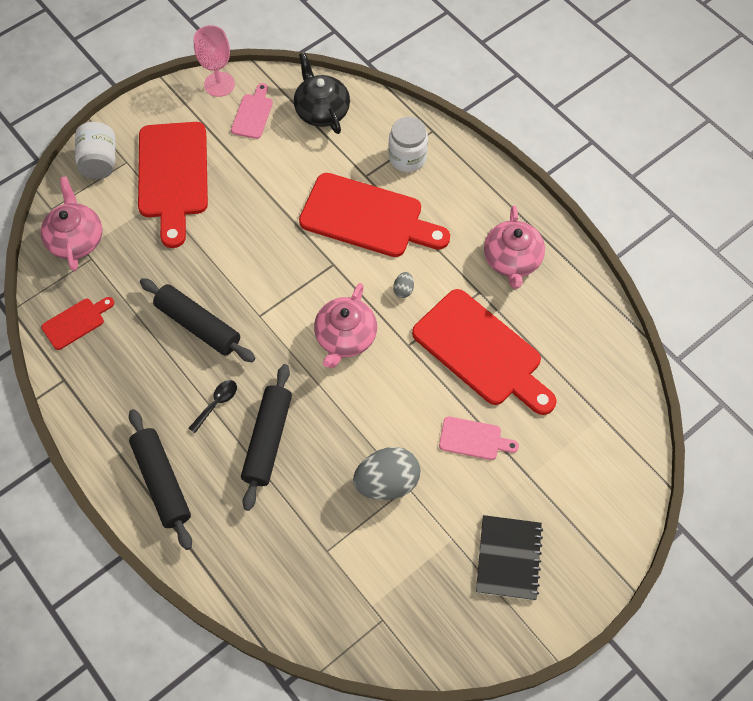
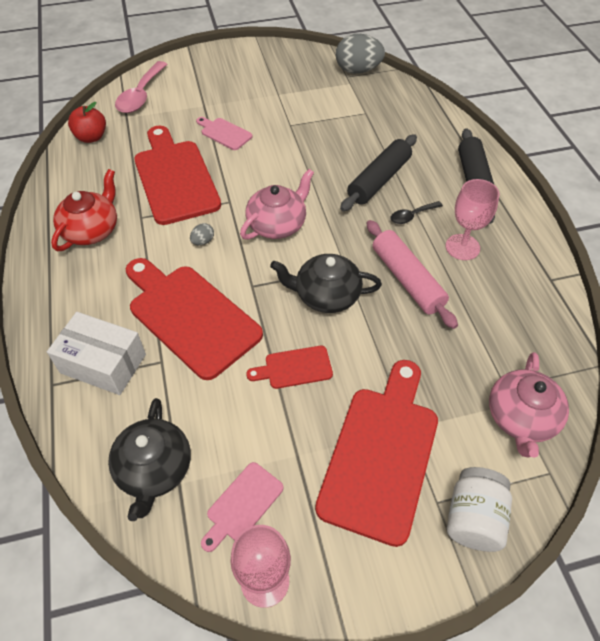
camera: 155 degrees left, 10 degrees down
(76, 322) = (532, 326): red cutting board -> red cutting board (294, 368)
(155, 384) = (462, 247): none -> pink goblet
(198, 325) = (407, 279): black rolling pin -> pink rolling pin
(264, 280) = (326, 295): none -> black teapot
(387, 482) = (302, 131): grey egg -> grey egg (358, 70)
(407, 158) = (103, 363): white jar -> white box
(508, 558) = (249, 77): black notebook -> none
(512, 260) = (92, 230): pink teapot -> red teapot
(612, 369) = (91, 137): none -> red apple
(615, 461) = (141, 95): none -> pink spoon

